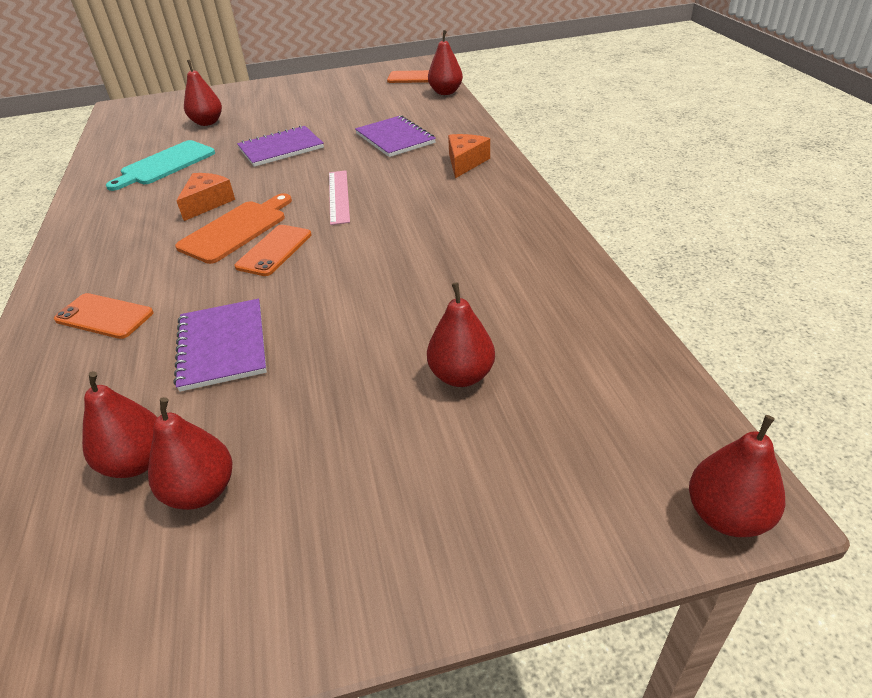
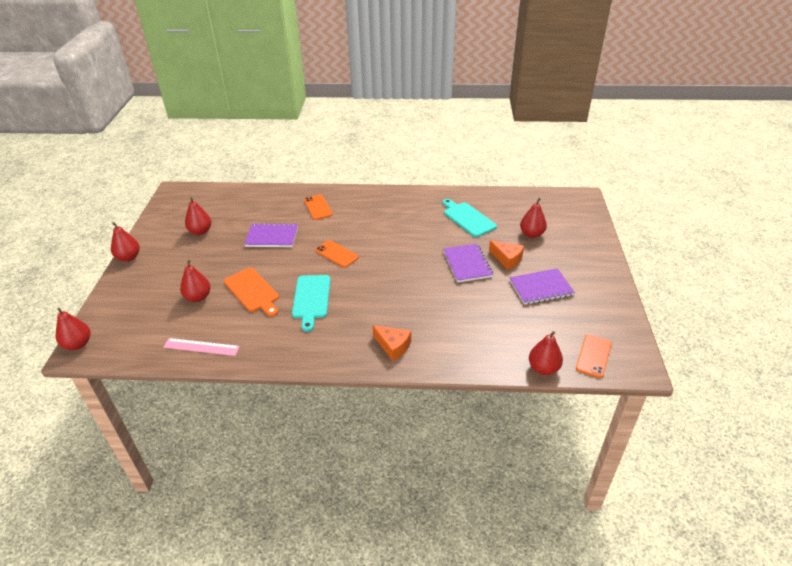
camera: 105 degrees right, 0 degrees up
(104, 316) = (318, 207): orange phone -> orange phone turned 60 degrees counterclockwise
(137, 462) = (225, 219): red pear -> red pear (128, 257)
(207, 203) = (405, 233): orange cheese -> orange cheese (507, 259)
(236, 230) = (367, 242): orange cutting board -> orange cutting board (252, 291)
(339, 196) = (381, 281): pink ruler -> pink ruler (201, 347)
(395, 138) = (455, 319): purple notebook -> purple notebook (541, 288)
(403, 242) = (311, 299): none -> turquoise cutting board

